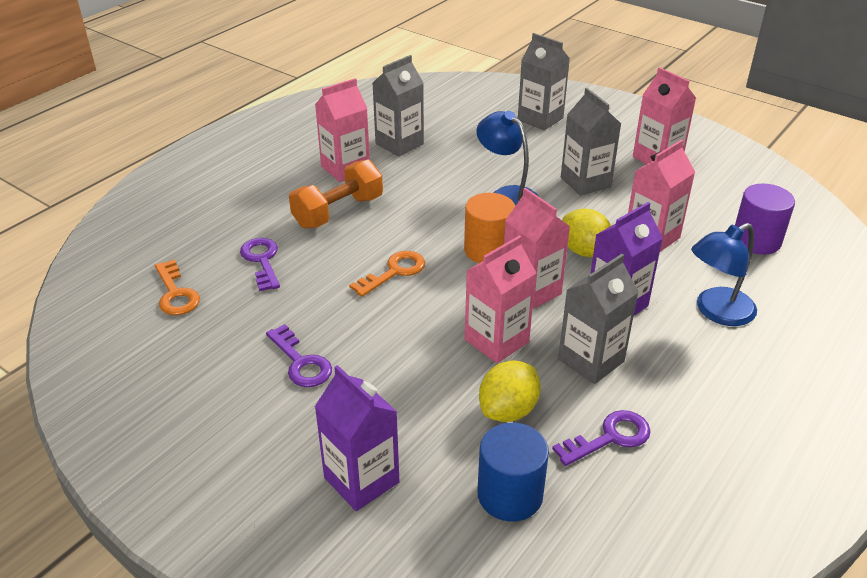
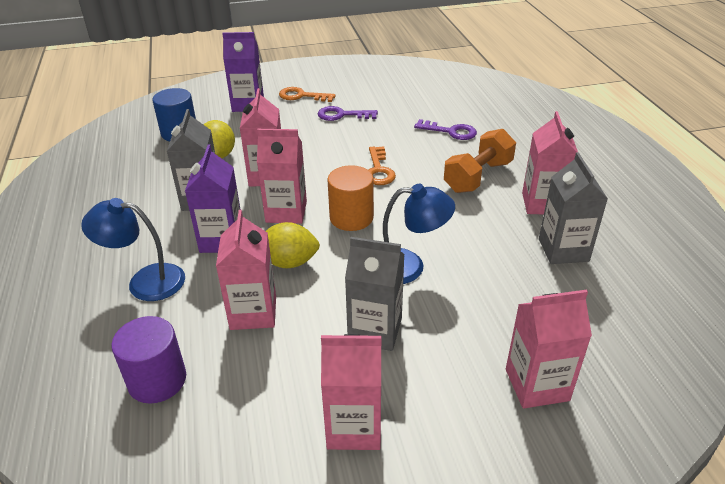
camera: 130 degrees right, 0 degrees up
(175, 293) = (450, 100): orange key -> orange key (302, 96)
(338, 212) = (478, 176): orange dumbbell -> orange dumbbell turned 45 degrees clockwise
(540, 119) = (537, 385): grey carton -> pink carton
(609, 438) = (154, 174): purple key -> none
(716, 312) = (145, 281): blue lamp -> blue lamp turned 90 degrees counterclockwise

